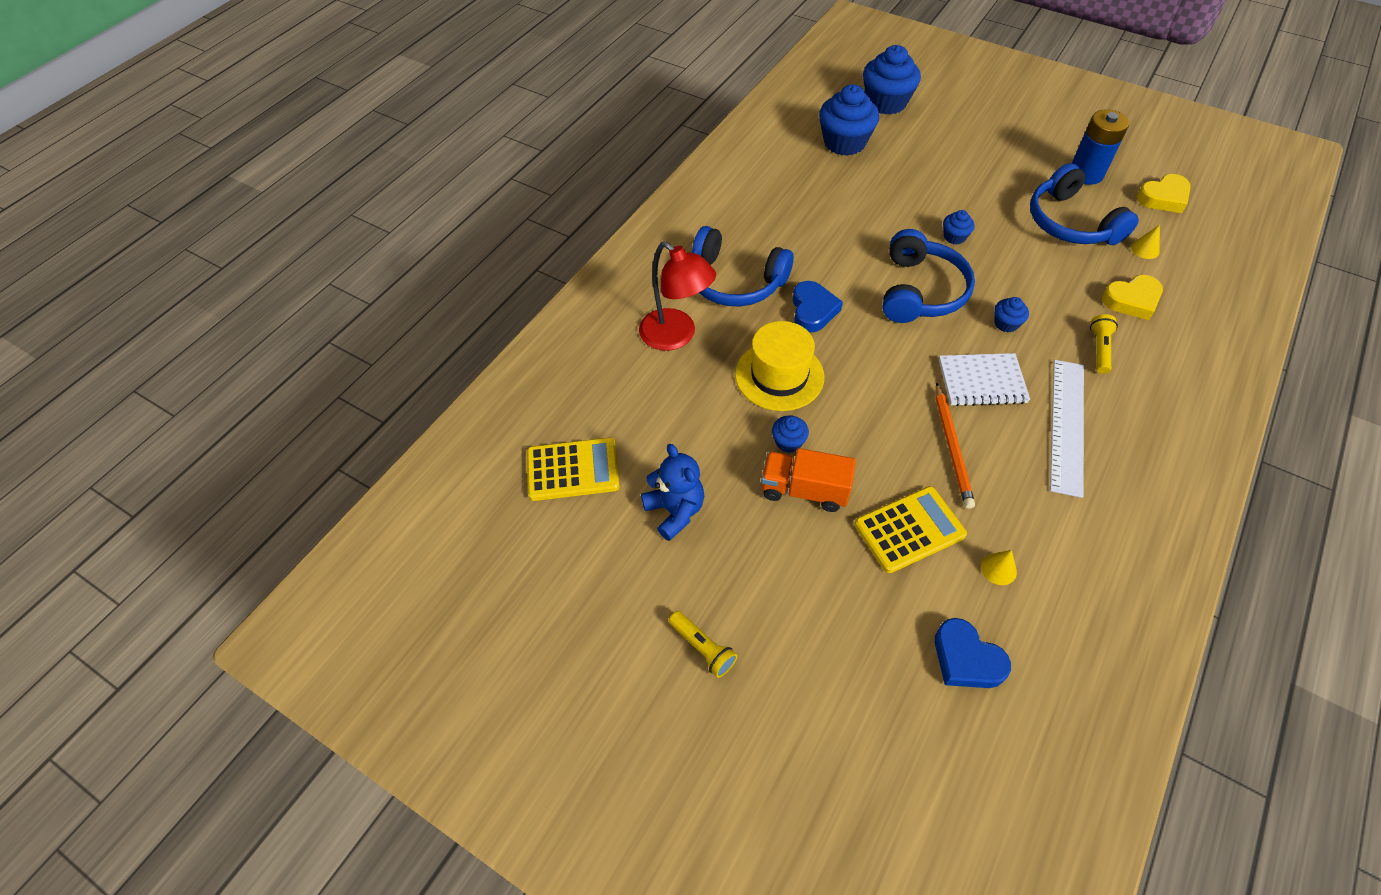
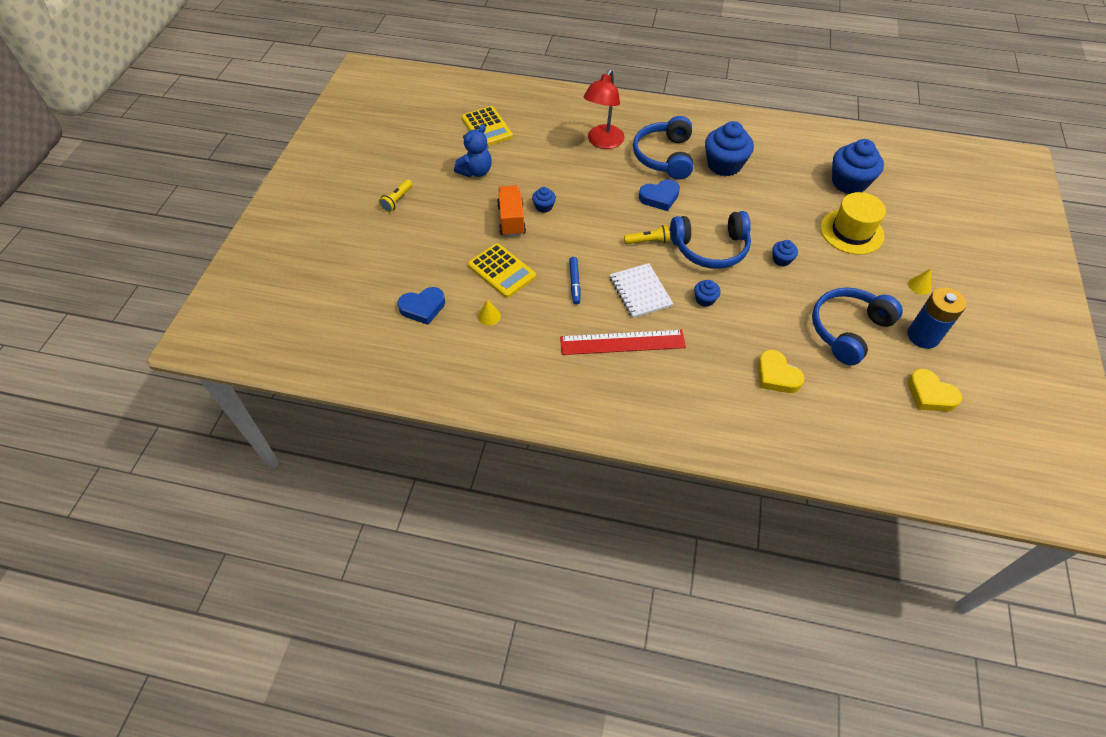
camera: 70 degrees right, 0 degrees up
(779, 375) = (594, 193): yellow hat -> yellow hat (851, 232)
(886, 102) = (920, 197): blue cupcake -> blue cupcake (724, 165)
(952, 447) = (574, 283): orange pencil -> blue marker
(966, 659) = (423, 308): blue heart -> blue heart turned 135 degrees counterclockwise
(1067, 425) = (622, 342): white ruler -> red ruler
(1099, 349) = (708, 357): yellow flashlight -> yellow flashlight (648, 241)
(1145, 249) = (847, 382): yellow cone -> yellow cone (919, 286)

